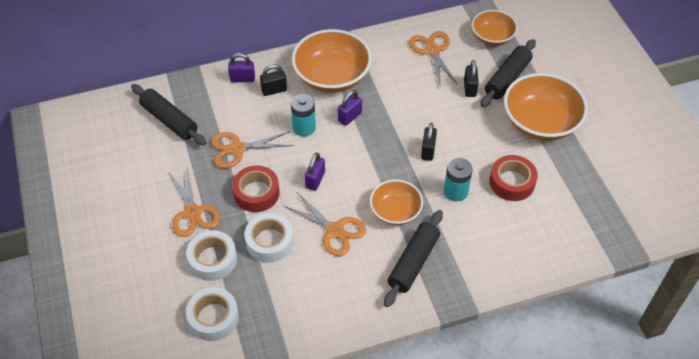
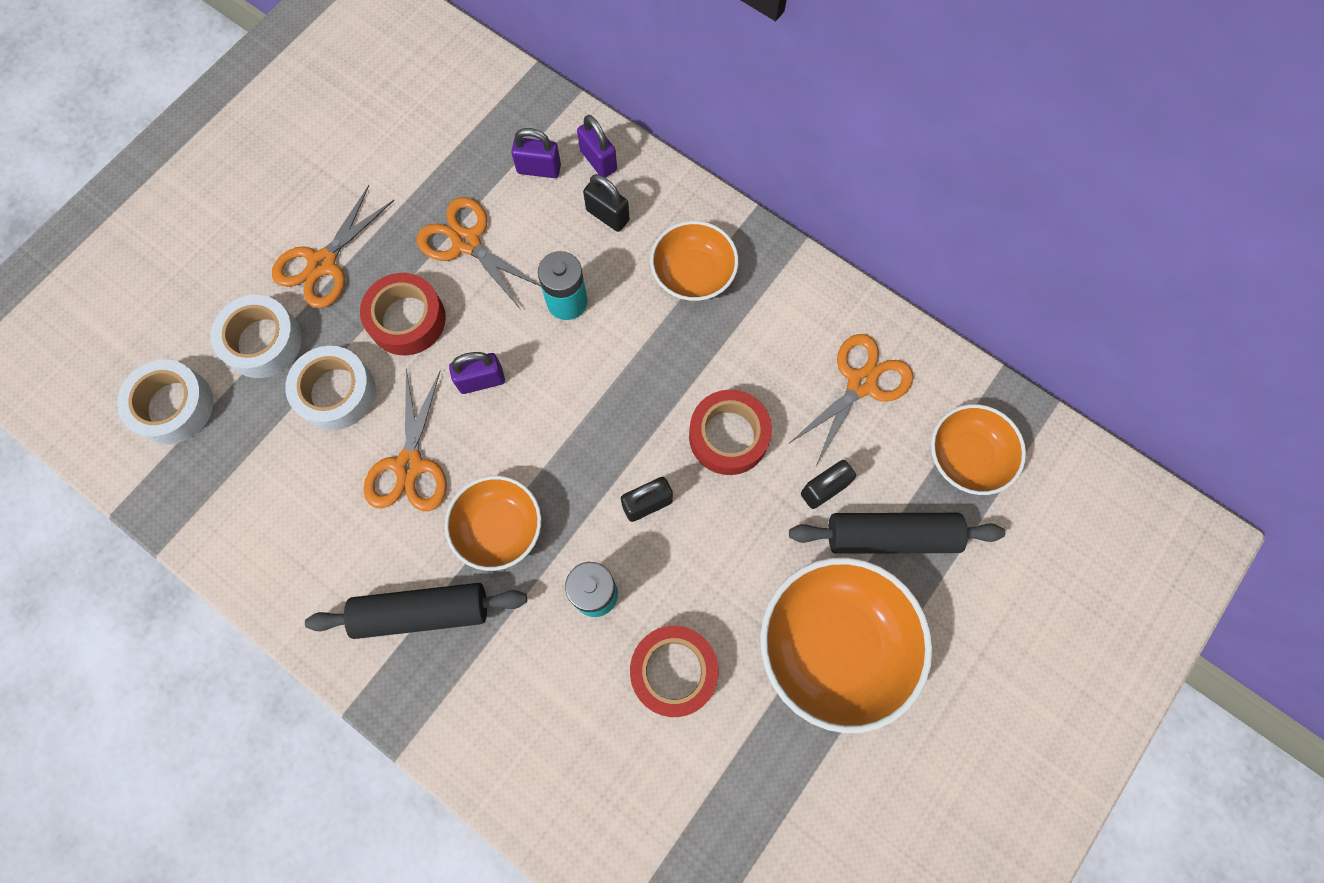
camera: 55 degrees right, 20 degrees up
(169, 120) = (457, 125): black rolling pin -> none
(332, 76) = (693, 274): orange bowl -> orange bowl, size x0.60
(350, 117) = (632, 350): purple padlock -> purple padlock (539, 169)
(419, 106) = (728, 436): none -> red tape

